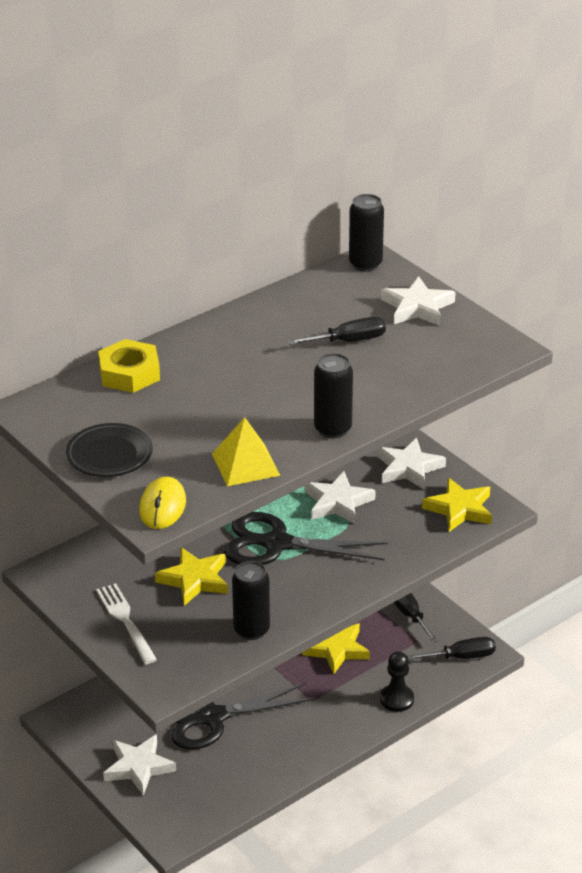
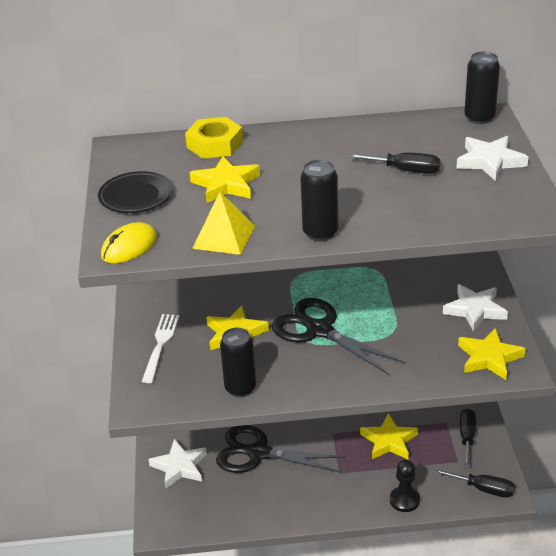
camera: 35 degrees right, 0 degrees up
(189, 411) = (226, 184): none -> yellow star
(338, 502) = (394, 316): white star -> none

